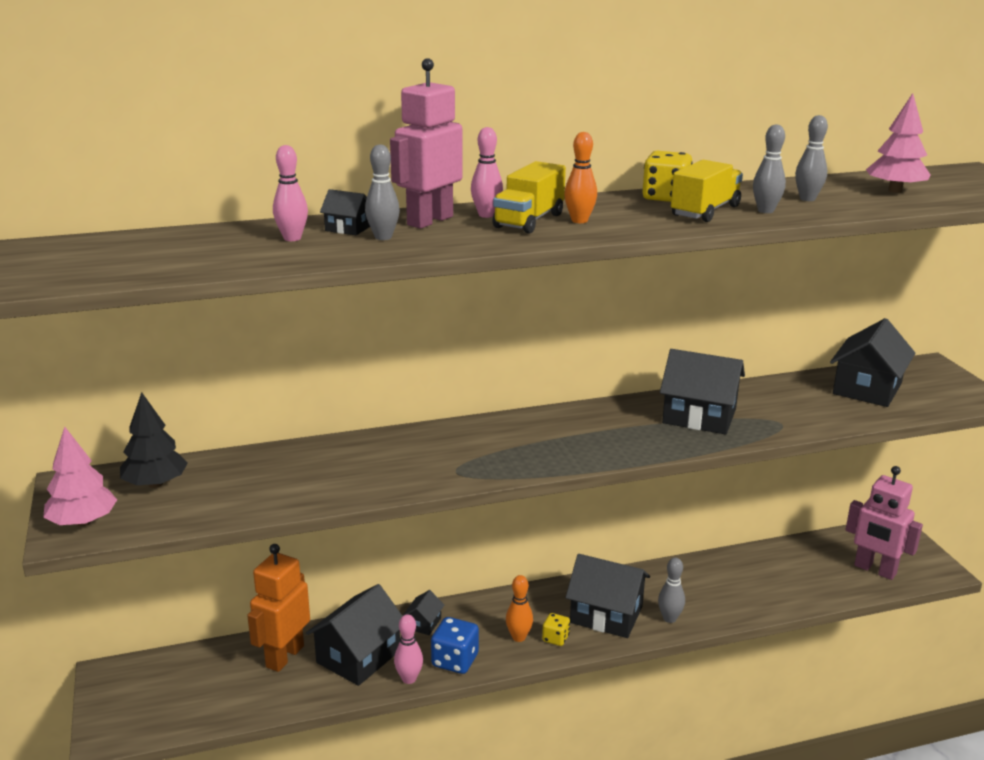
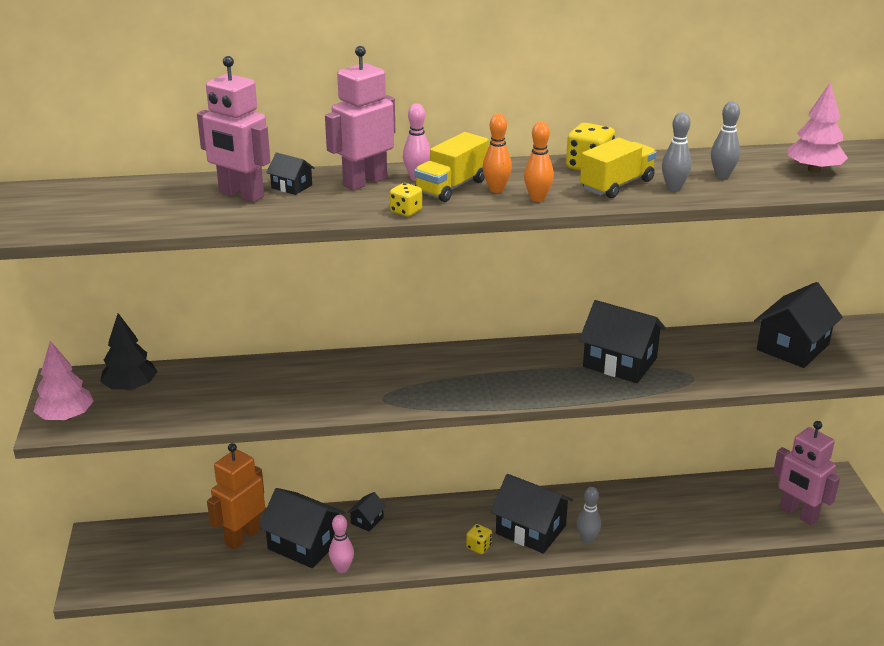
camera: 10 degrees right, 5 degrees up
(292, 238) = (241, 195): pink bowling pin -> pink robot
(358, 656) = (304, 544): black house -> black house turned 75 degrees clockwise
(383, 237) = (317, 198): grey bowling pin -> none
(455, 661) = (385, 557): blue dice -> none
(490, 243) = (406, 211): none -> yellow dice
(518, 637) = (446, 542): orange bowling pin -> orange bowling pin (537, 198)

